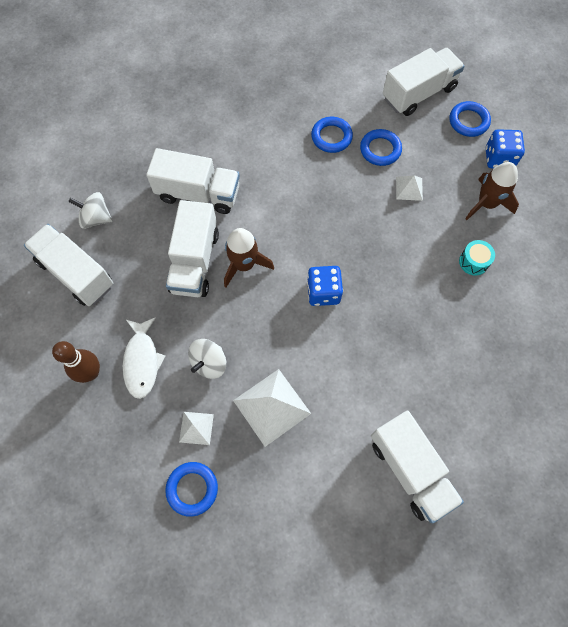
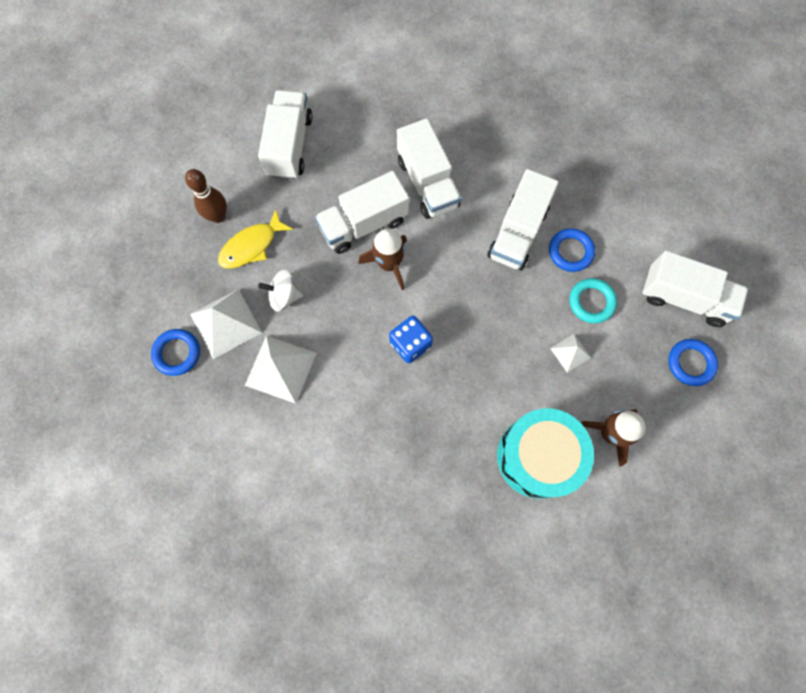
camera: 55 degrees right, 5 degrees up
(96, 218) = (346, 124): white spinning top -> none
(142, 361) = (252, 246): white fish -> yellow fish
(196, 428) = (225, 323): white pyramid -> white pyramid, size x1.86
(380, 150) = (591, 302): blue ring -> turquoise ring
(410, 469) = (301, 515): white truck -> white truck (517, 232)
(473, 262) = (537, 457): turquoise drum -> turquoise drum, size x2.48
(499, 158) = (671, 416): blue dice -> none

